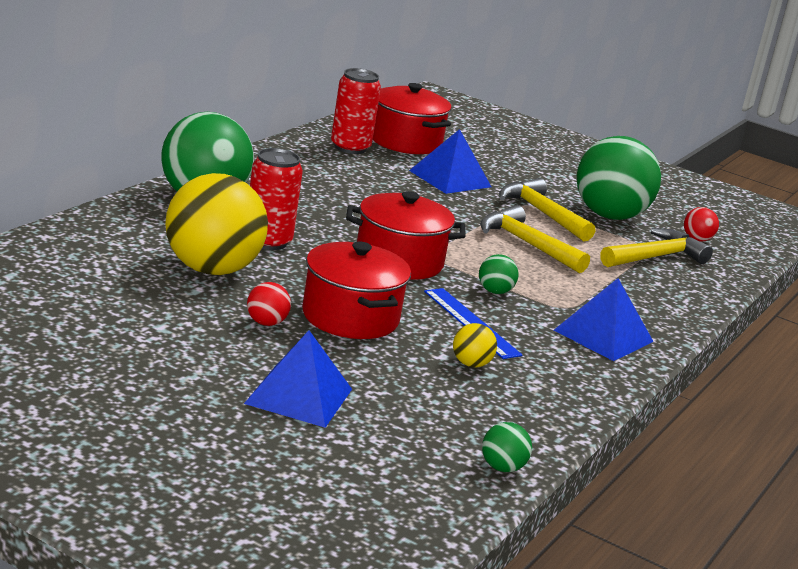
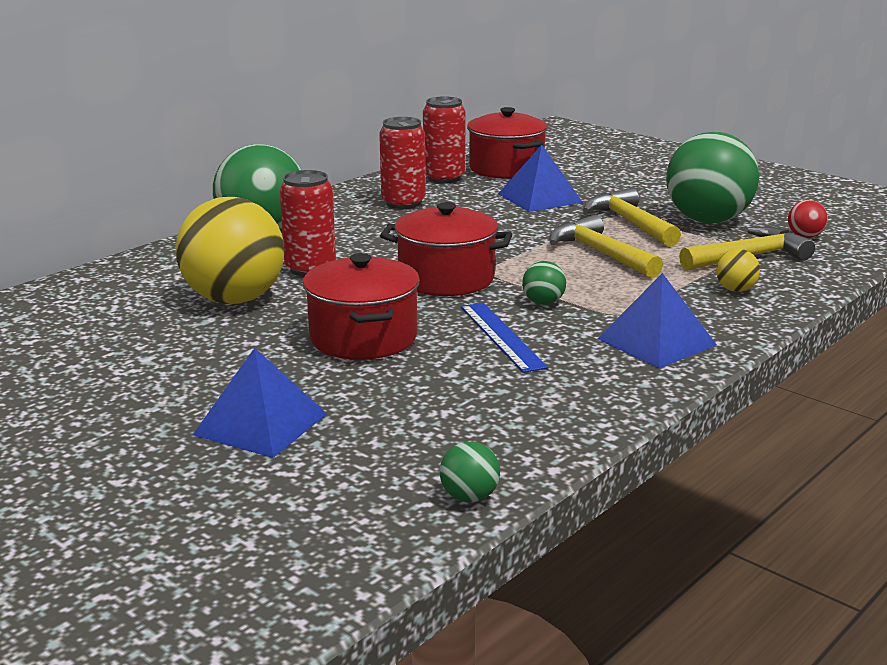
camera: 15 degrees right, 0 degrees up
(266, 323) = (265, 348): red ball -> none
(323, 174) = (403, 203): none -> red can
(471, 364) = (482, 380): yellow ball -> yellow ball (735, 290)

